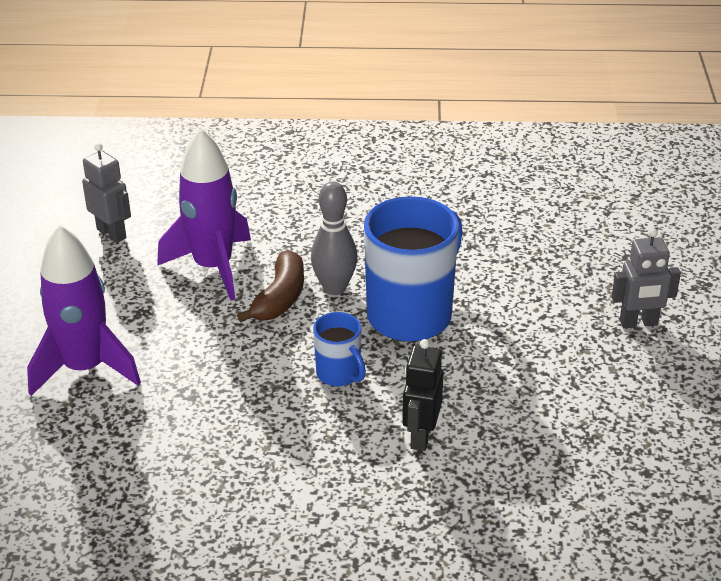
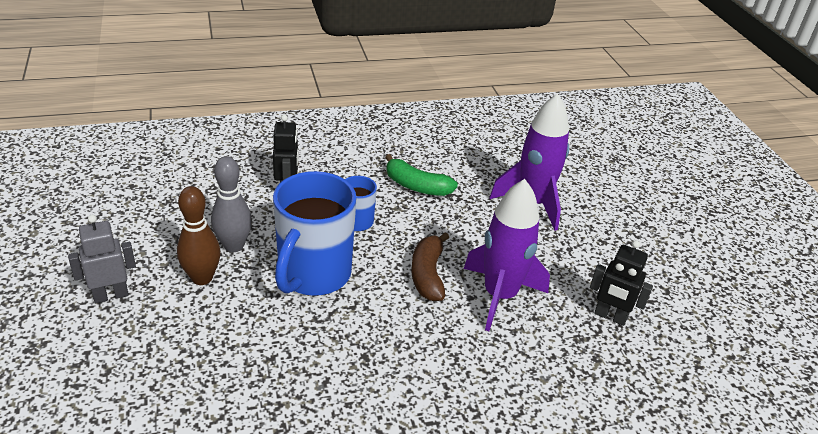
camera: 160 degrees right, 0 degrees up
(112, 233) = (610, 317): grey robot -> black robot
(231, 416) = (416, 186): none -> green banana
(334, 288) = (386, 291): grey bowling pin -> grey bowling pin (234, 246)
(539, 328) = (202, 278): none -> brown bowling pin

